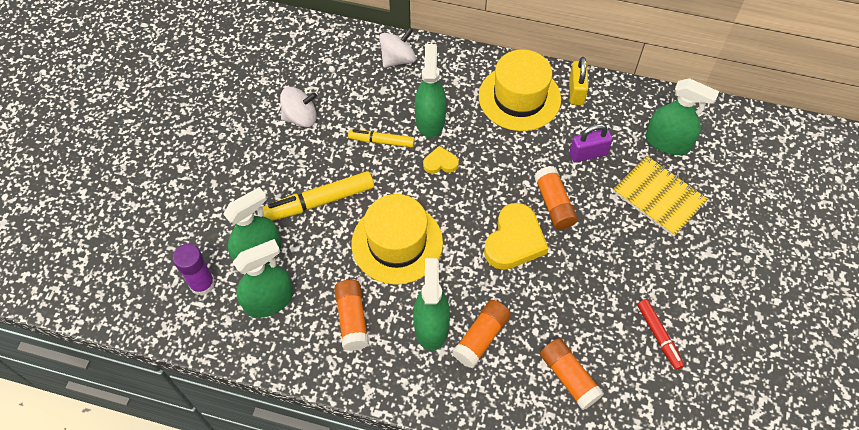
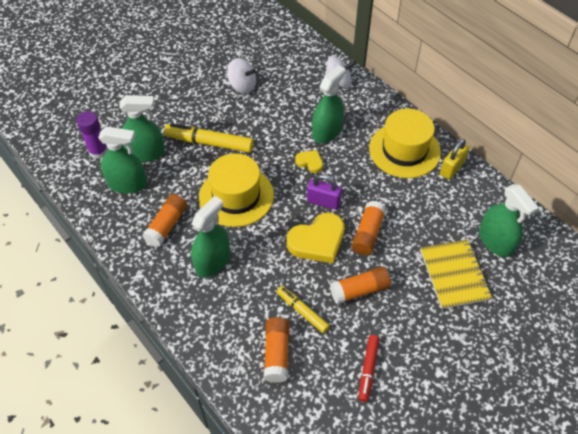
camera: 35 degrees right, 5 degrees down
(381, 141) = (282, 128): yellow marker -> yellow marker (302, 311)
(481, 337) = (239, 289): orange glue stick -> orange glue stick (359, 290)
(588, 154) = (423, 215): purple padlock -> purple padlock (323, 202)

